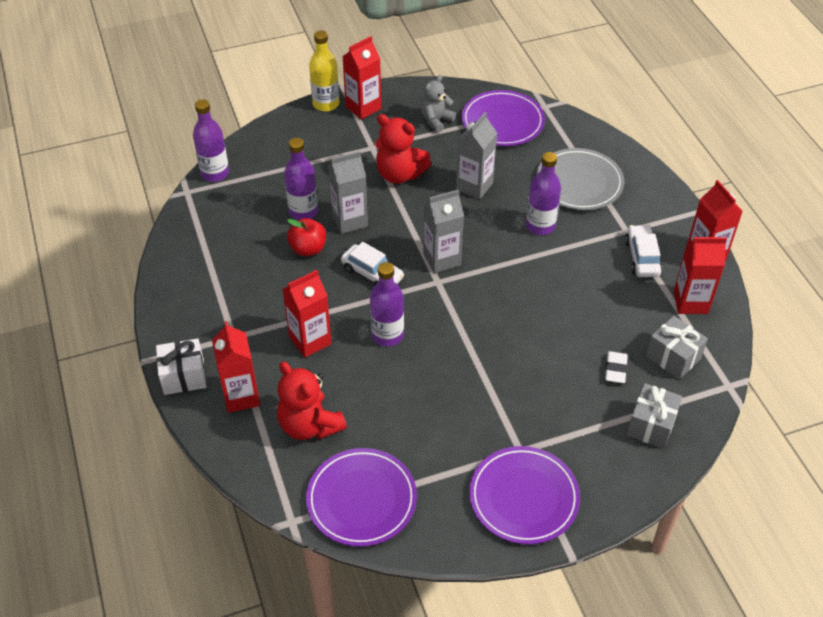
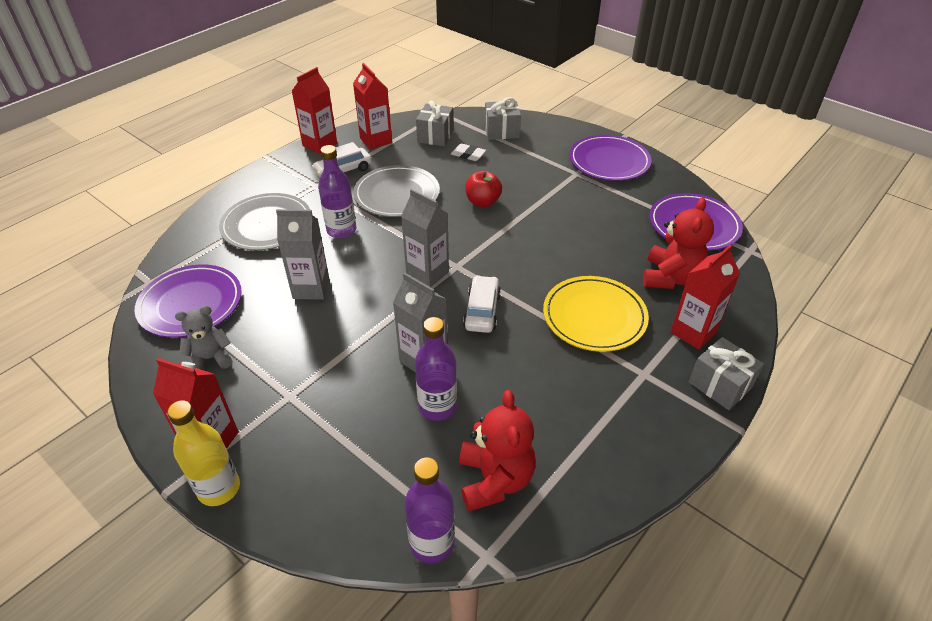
camera: 120 degrees left, 5 degrees down
(184, 376) = (720, 385): white gift -> grey gift
(308, 249) = (488, 374): red apple -> red apple (483, 202)
(310, 340) = (594, 317): red carton -> yellow plate
(387, 335) = (542, 272): purple bottle -> none
(399, 174) = (324, 351): red teddy bear -> red teddy bear (495, 480)
(436, 120) = (210, 358): grey teddy bear -> grey teddy bear turned 150 degrees clockwise
(573, 282) = (397, 195): none -> grey plate
(615, 369) = (468, 155): white eraser -> white eraser turned 45 degrees clockwise

